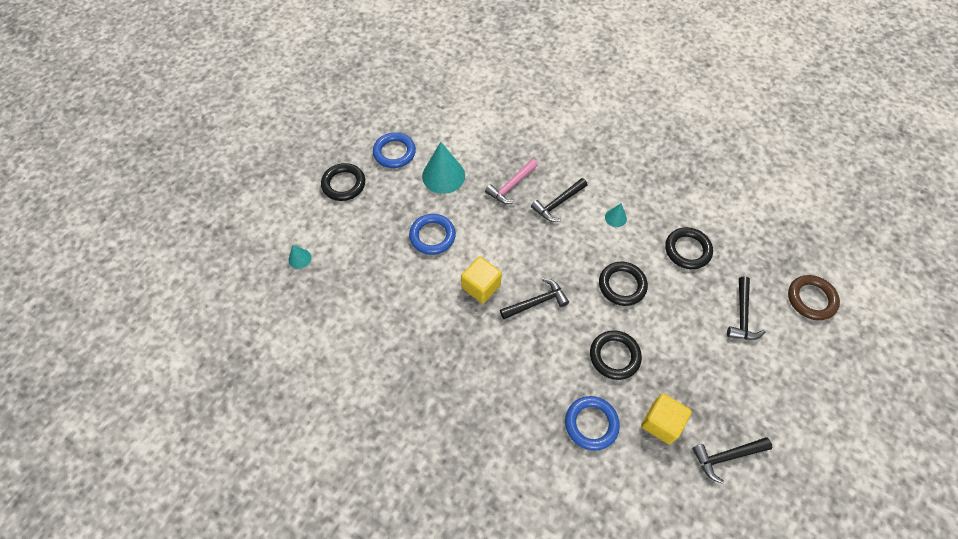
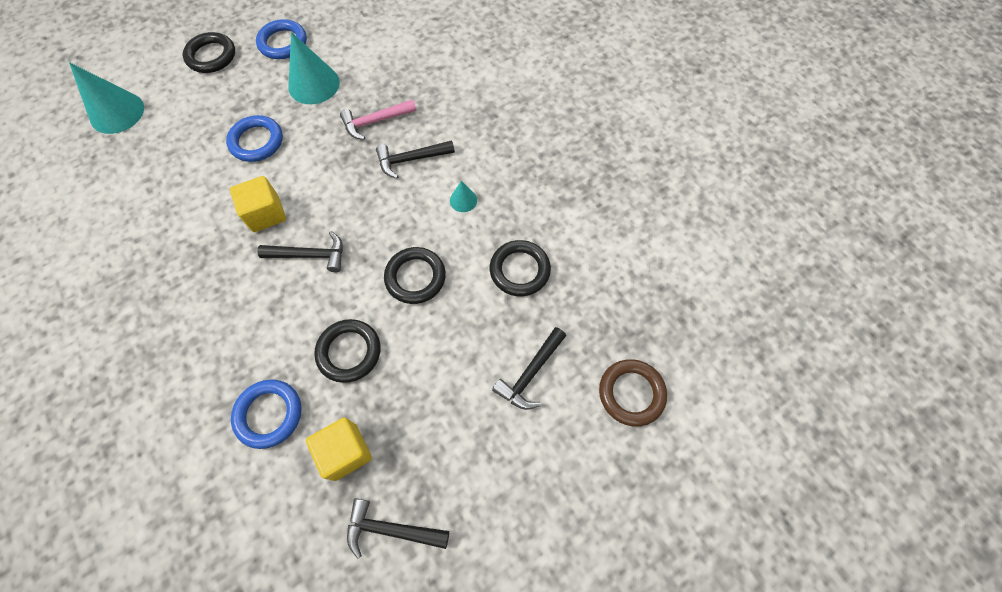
camera: 25 degrees right, 5 degrees up
(300, 258) = (117, 112): turquoise cone -> turquoise cone, size x2.06

